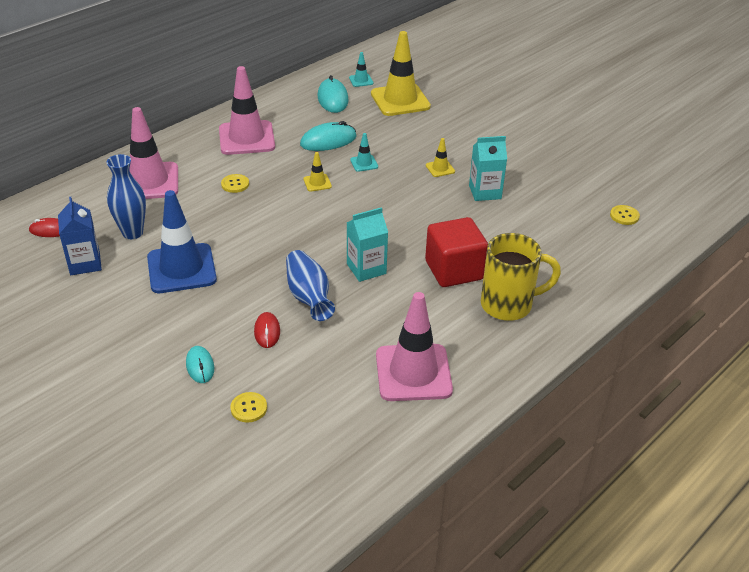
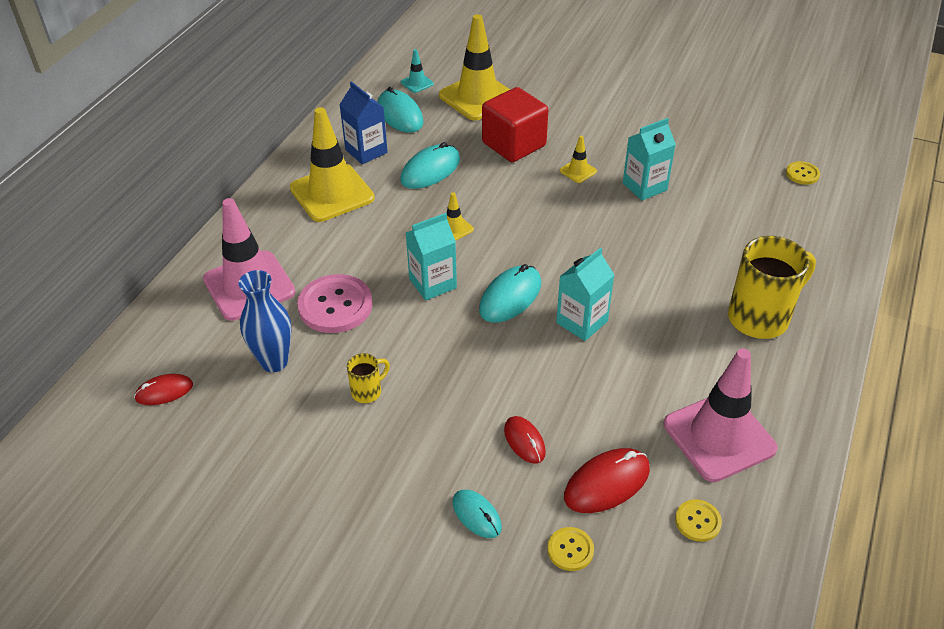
camera: 20 degrees left, 5 degrees up
(85, 263) = (241, 424): blue carton -> blue carton (366, 151)
(181, 269) = (368, 391): blue traffic cone -> yellow mug
(198, 210) = (335, 305): none -> pink button
(235, 184) = (358, 258): yellow button -> yellow button (697, 521)
(246, 138) = (332, 193): pink traffic cone -> yellow traffic cone
(276, 214) = (432, 283): none -> turquoise carton
(306, 376) = (607, 483): none -> red mouse
(308, 297) = (542, 379): blue vase -> none
(325, 238) = (510, 297): none -> turquoise mouse
(364, 163) = (490, 188): turquoise traffic cone -> none
(454, 270) = (676, 293): red cube -> red cube (514, 144)

